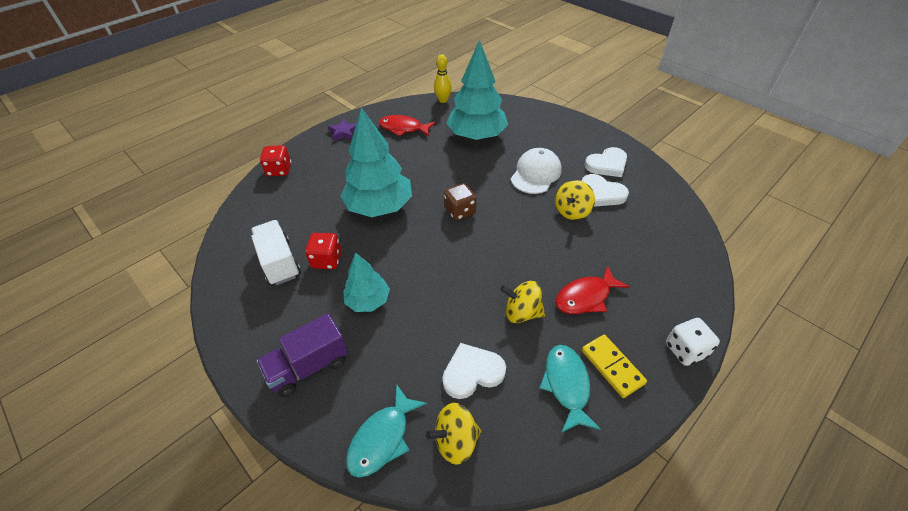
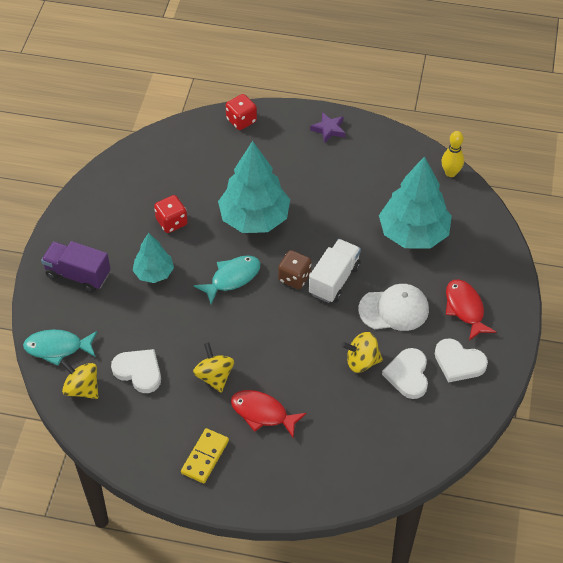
camera: 55 degrees right, 5 degrees up
(279, 262) = (147, 195): white truck -> white truck (334, 280)
(403, 128) = (375, 169): red fish -> red fish (465, 309)
(566, 385) = (168, 434): turquoise fish -> turquoise fish (232, 278)
(685, 350) = (256, 501): white dice -> none

